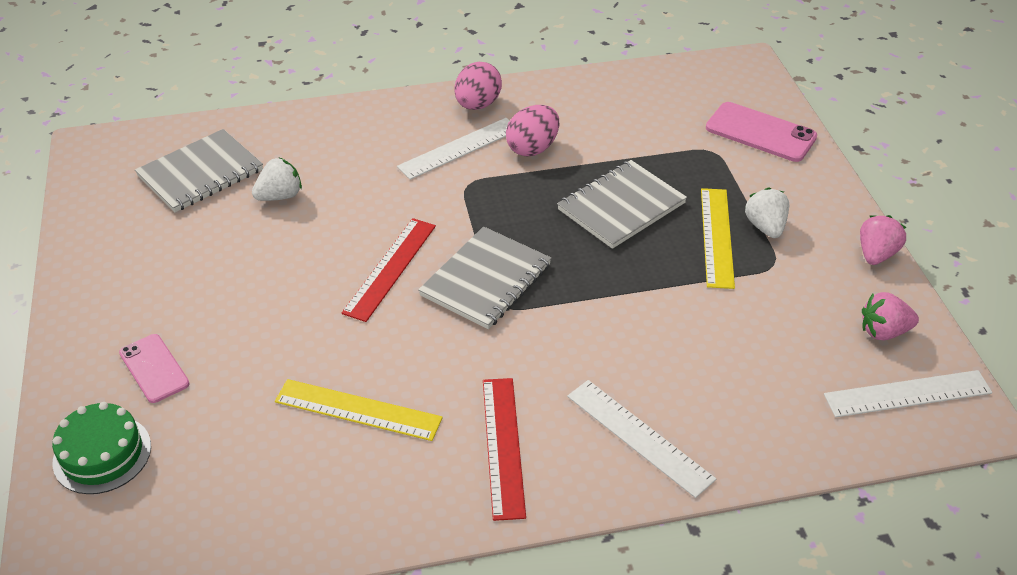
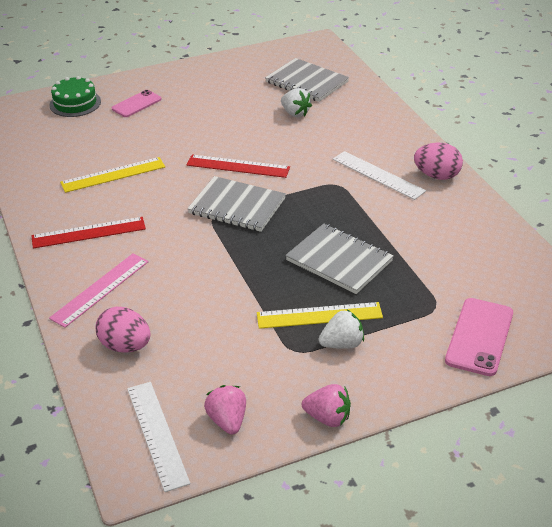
camera: 80 degrees right, 5 degrees down
(358, 409) = (113, 175): yellow ruler -> yellow ruler turned 60 degrees clockwise
(532, 148) = (394, 209): pink egg -> pink egg (125, 346)
(639, 437) = (100, 289): white ruler -> pink ruler

